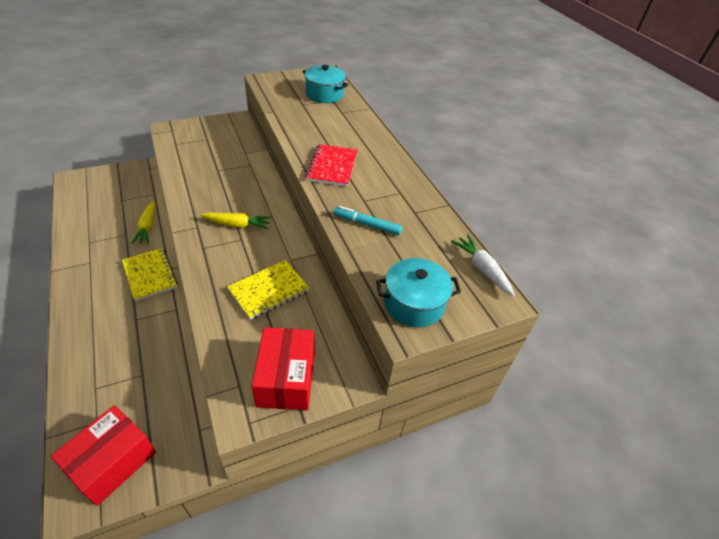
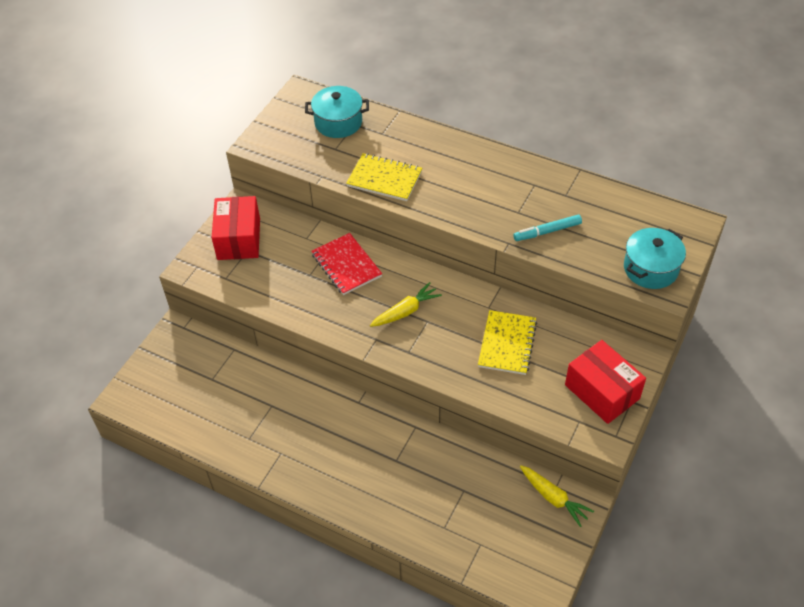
camera: 35 degrees left, 5 degrees up
(112, 462) = (528, 553): red box -> red box (238, 239)
(147, 227) = (280, 384): yellow carrot -> yellow carrot (554, 498)
(150, 275) = (351, 419): yellow notebook -> yellow notebook (384, 179)
(332, 167) = (454, 198): red notebook -> red notebook (346, 265)
(482, 268) = (660, 208): white carrot -> none

